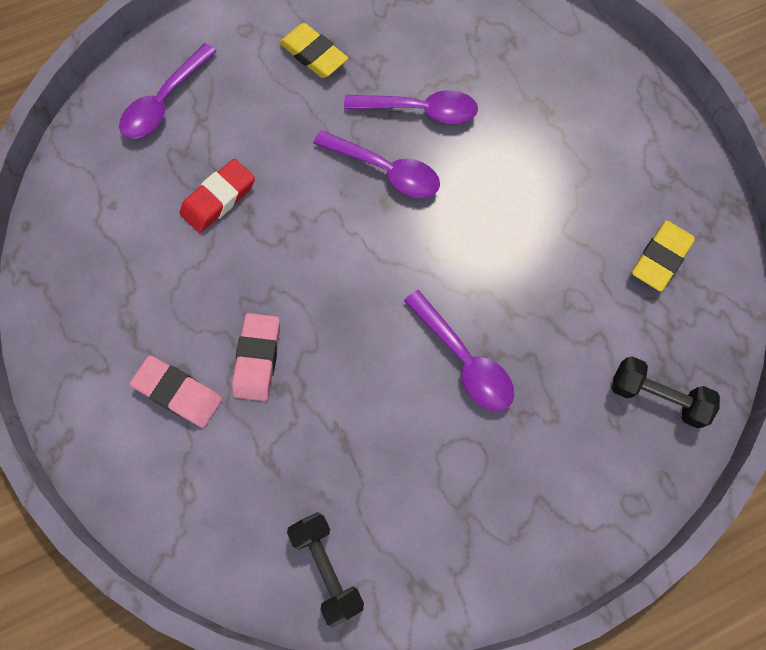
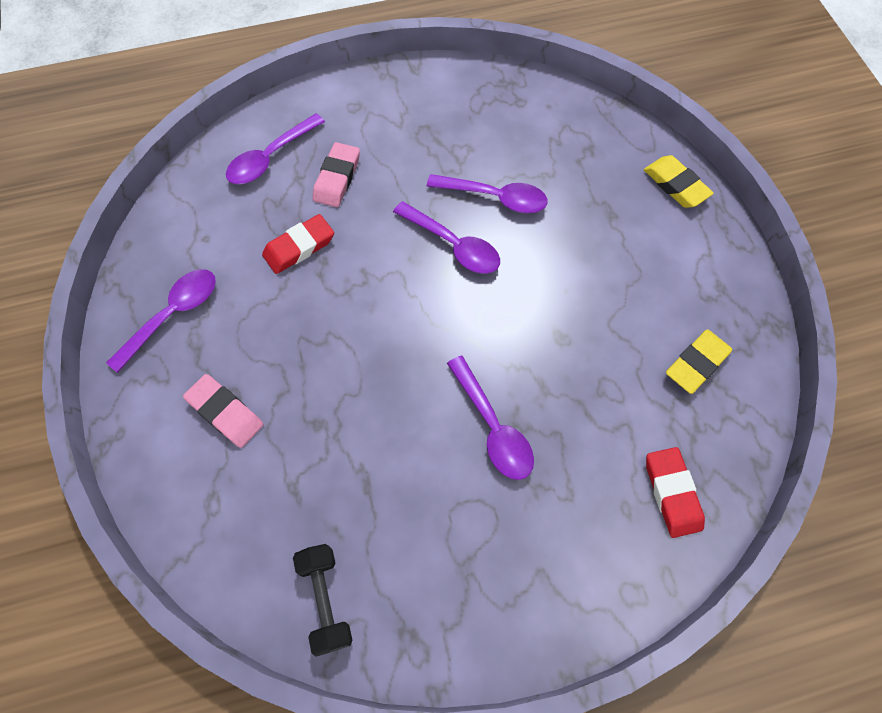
camera: 10 degrees right, 5 degrees down
(96, 296) = (173, 315): none -> purple spoon
(257, 358) = (303, 394): pink eraser -> pink eraser (337, 178)
(314, 55) = (409, 136): yellow eraser -> yellow eraser (675, 185)
(656, 396) = (672, 493): black dumbbell -> red eraser

